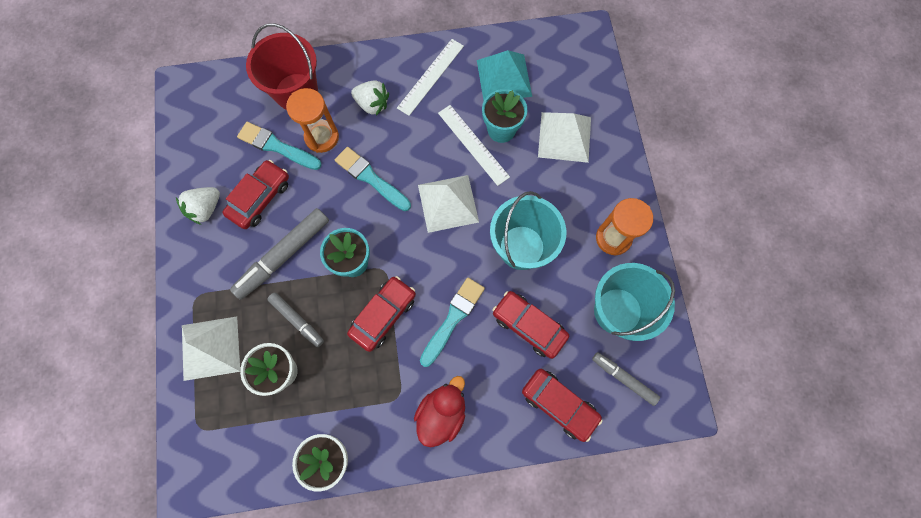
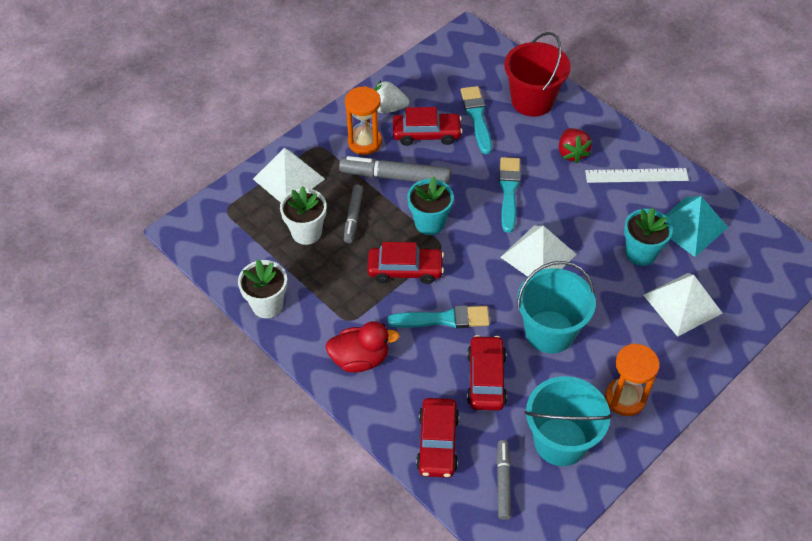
camera: 55 degrees right, 20 degrees down
(322, 137) = (511, 139): orange hourglass -> orange hourglass (364, 142)
(372, 104) = (571, 153): white strawberry -> red strawberry
(473, 144) = (607, 241): white ruler -> none

